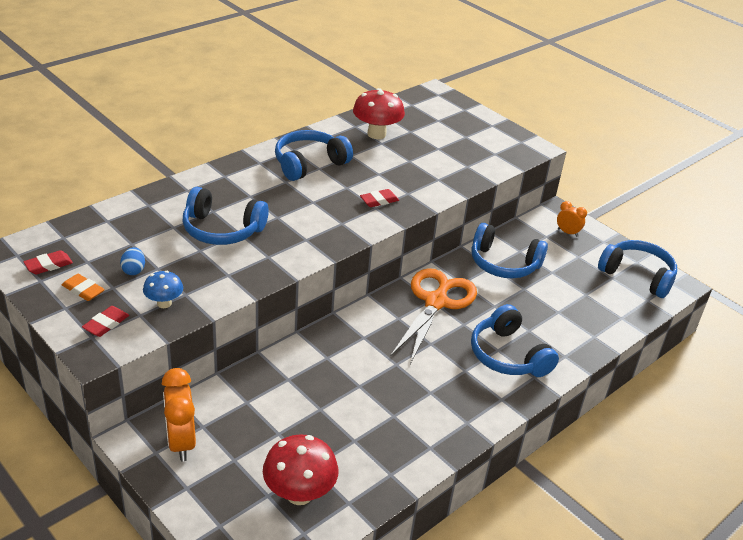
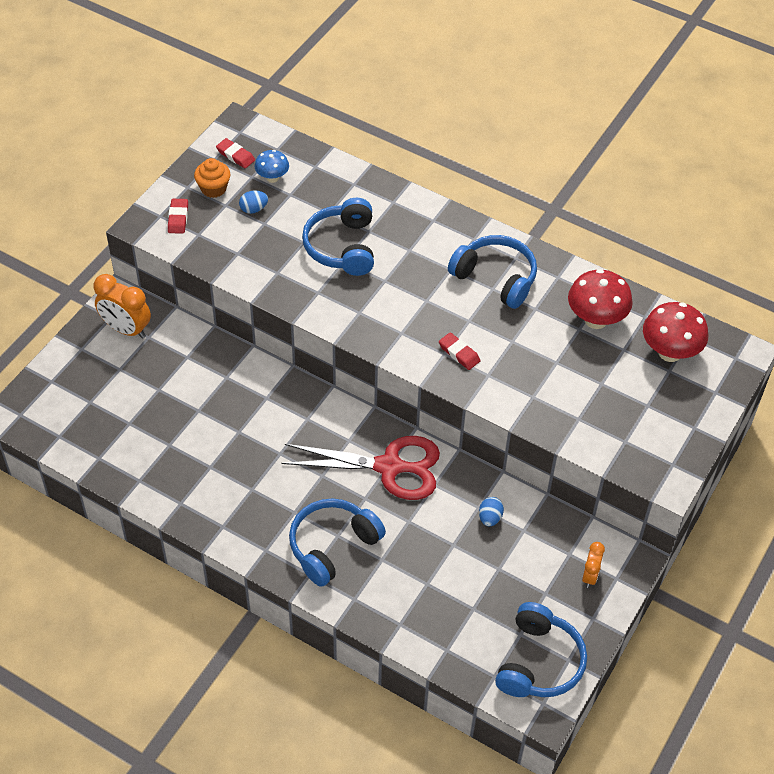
camera: 75 degrees right, 15 degrees up
(83, 290) = (213, 188): orange eraser -> orange cupcake
(106, 324) = (178, 218): red eraser -> red eraser turned 75 degrees clockwise
(164, 303) = (219, 244): blue mushroom -> blue mushroom (272, 178)
(181, 442) = (126, 329): orange clock -> orange clock turned 120 degrees counterclockwise
(299, 494) = (97, 422): red mushroom -> red mushroom (670, 352)
(436, 302) = (389, 467): orange scissors -> red scissors
(503, 263) = (490, 518): blue headphones -> blue egg

